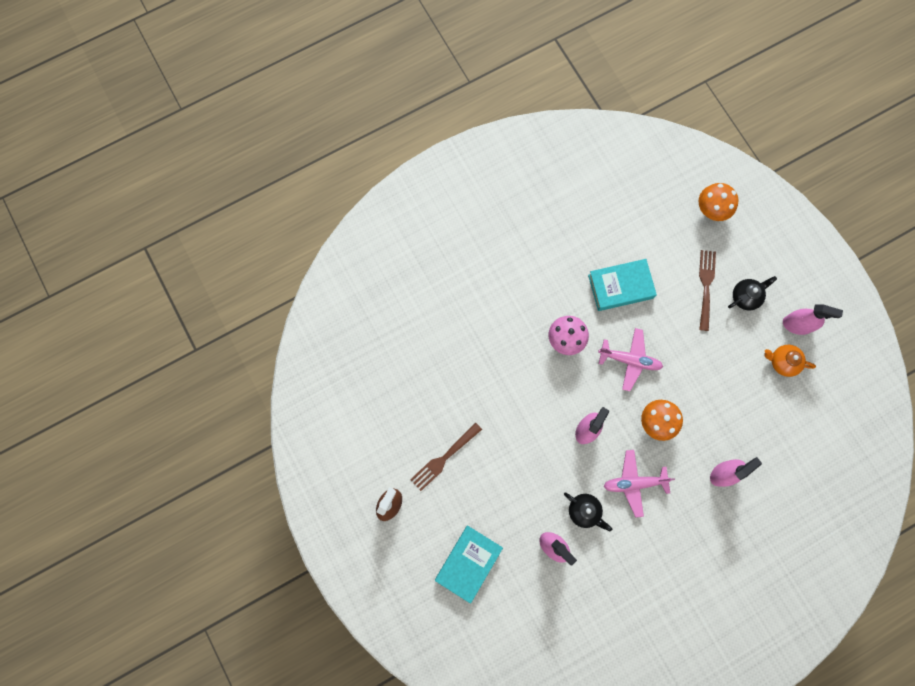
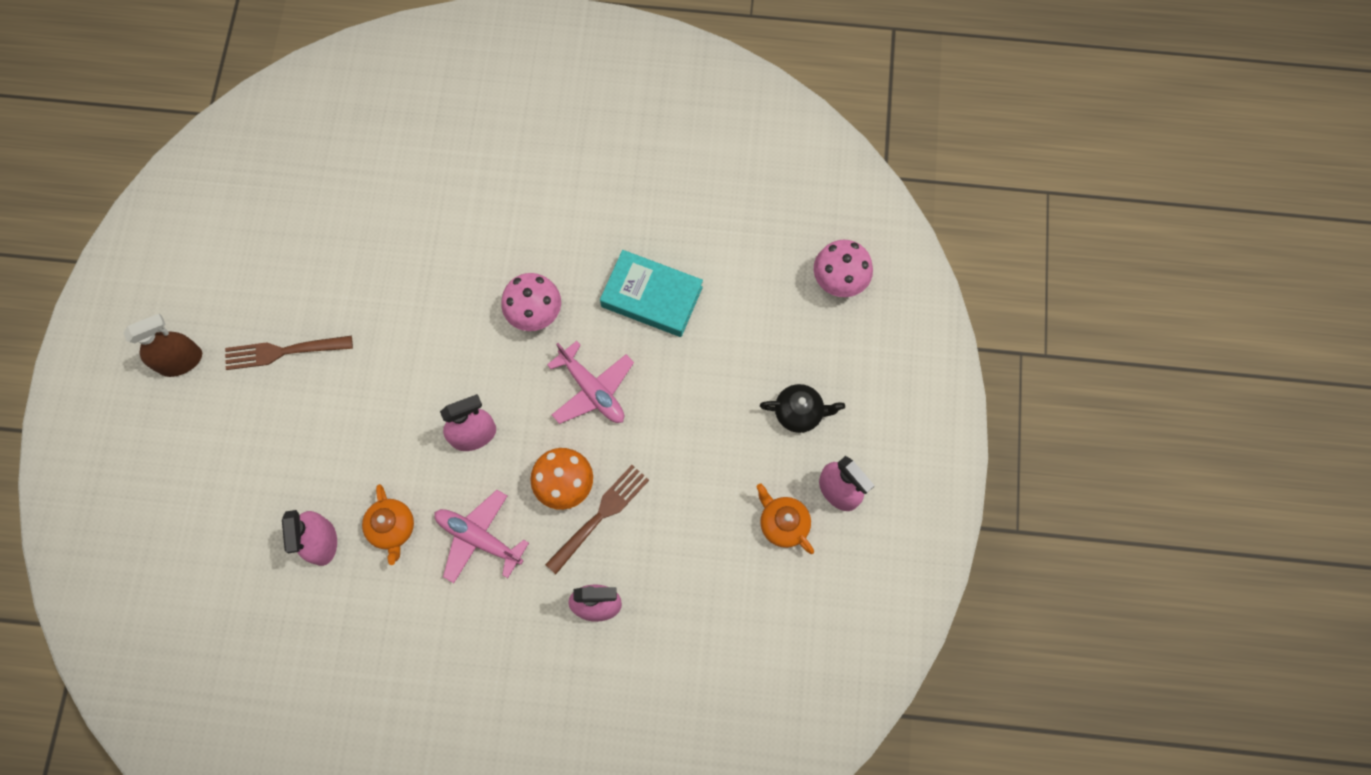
camera: 35 degrees right, 5 degrees down
(468, 563) = (211, 490): turquoise book -> none
(584, 511) = (392, 528): black teapot -> orange teapot
(706, 287) = (758, 367): brown fork -> brown fork (600, 516)
(711, 210) = (839, 281): orange mushroom -> pink mushroom

